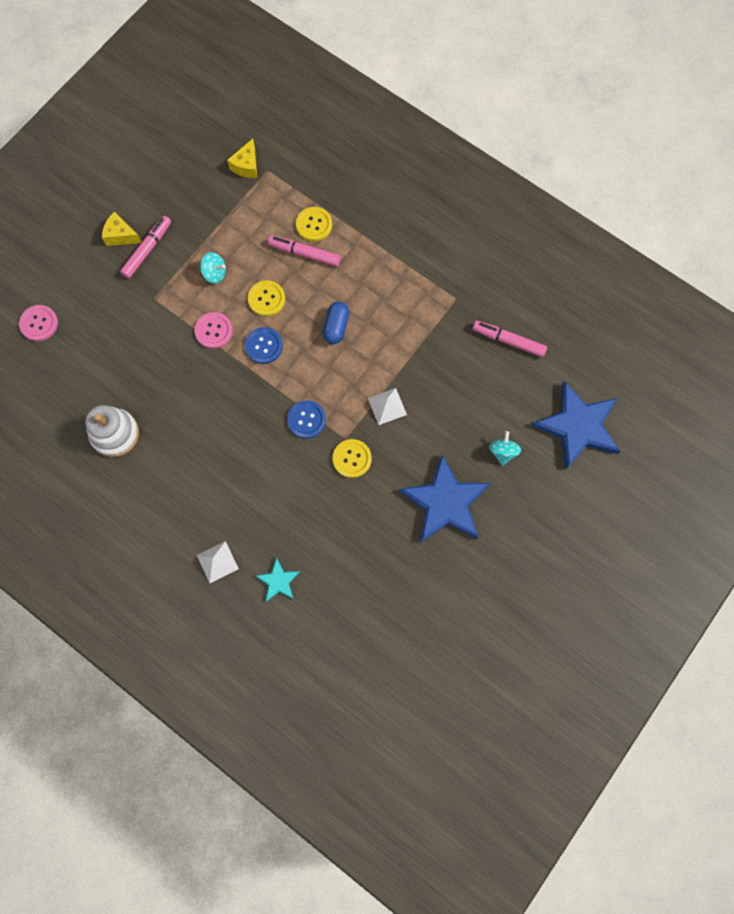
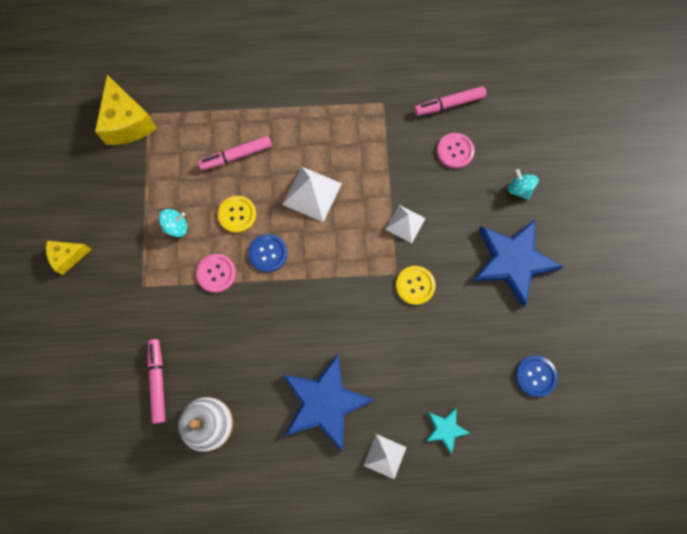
camera: 40 degrees left, 0 degrees up
(39, 323) = (58, 386): pink button -> pink button (455, 151)
(147, 250) = (101, 251): pink marker -> pink marker (158, 381)
(246, 166) = (127, 122): yellow cheese -> yellow cheese, size x1.72
(306, 420) = (353, 284): blue button -> blue button (535, 376)
(314, 225) = (224, 128): yellow button -> none
(336, 327) = (312, 194): blue capsule -> white pyramid
(578, 426) = (553, 128): blue star -> blue star (324, 403)

